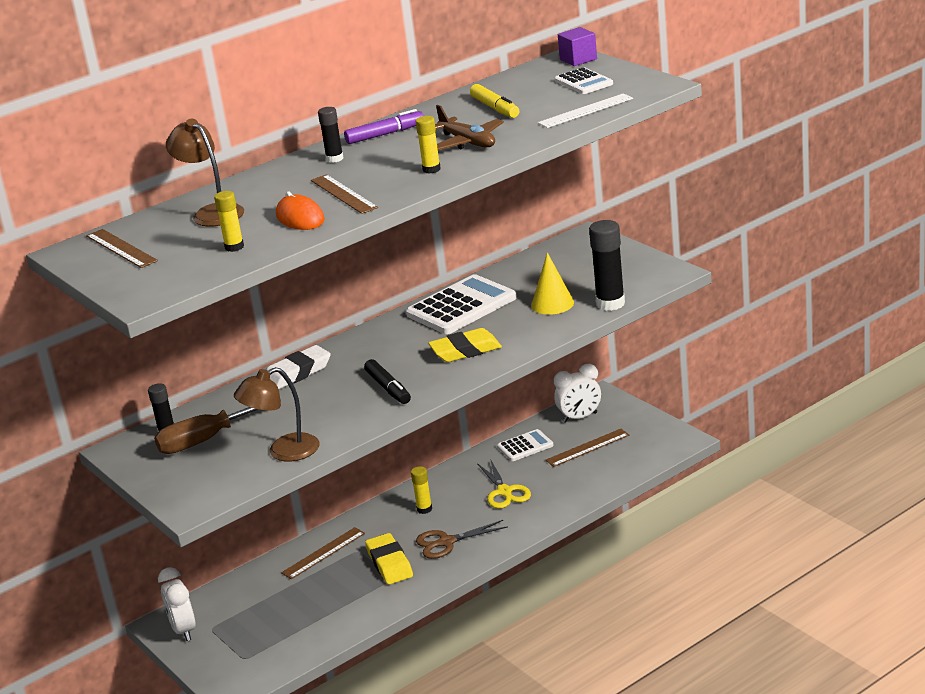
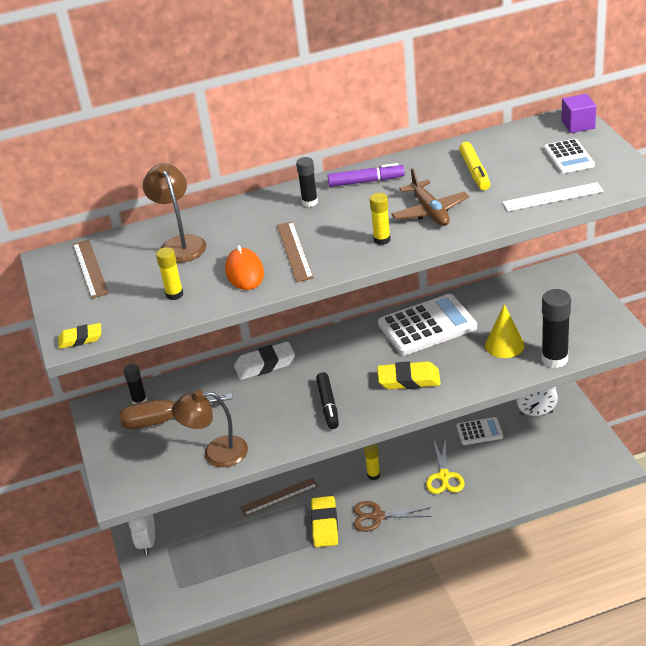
camera: 20 degrees right, 10 degrees up
(152, 297) = (80, 339): none -> yellow eraser
(587, 447) = (530, 449): brown ruler -> none

